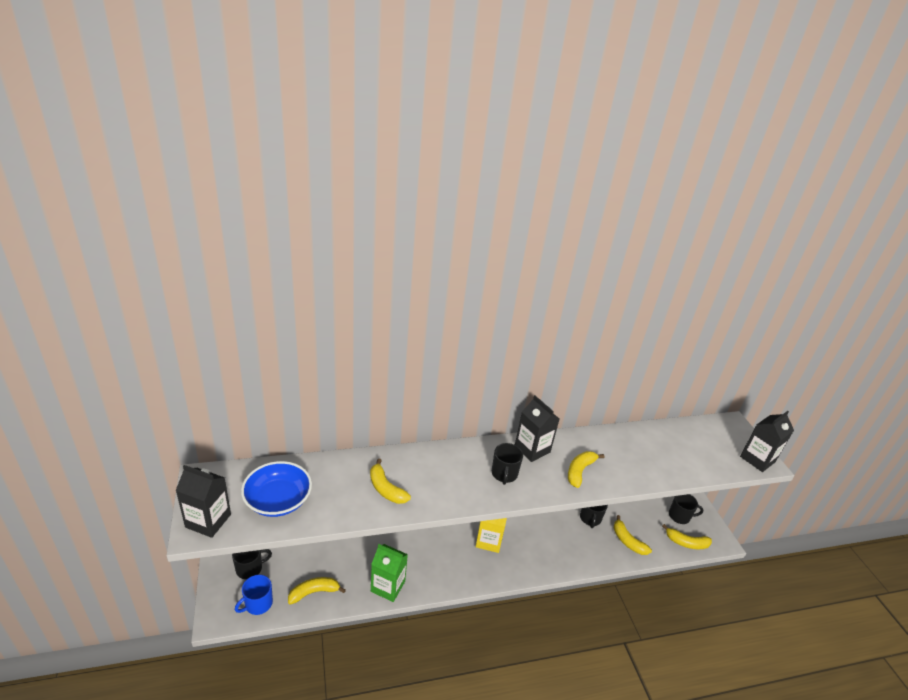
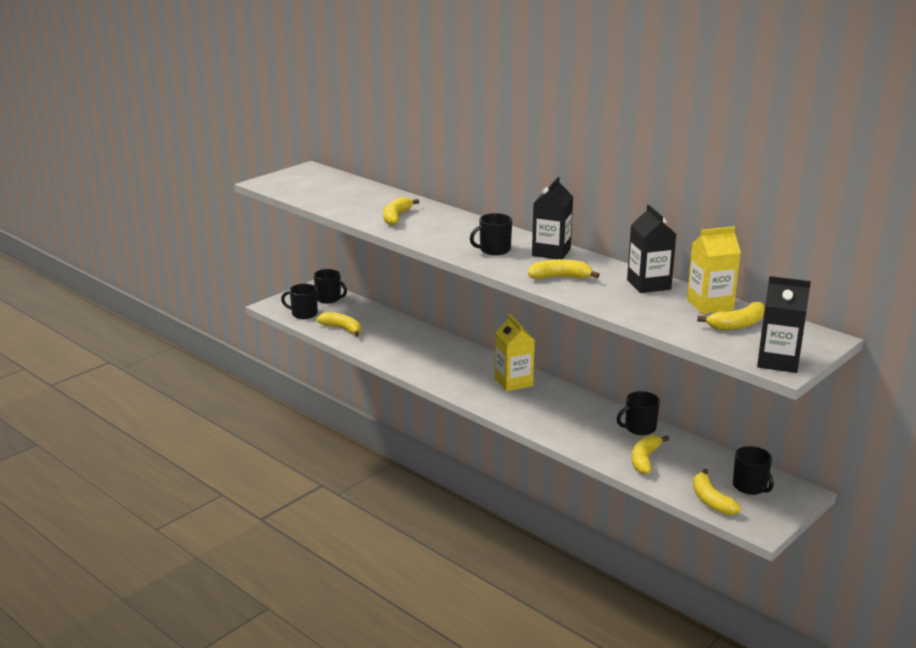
camera: 60 degrees right, 10 degrees down
(208, 521) = (276, 182): black carton -> black carton (648, 284)
(258, 604) = (303, 314): blue mug -> black mug
(278, 500) = (326, 192): blue bowl -> none
(388, 586) = (390, 354): green carton -> none
(665, 435) = (710, 304): none -> yellow carton
(699, 442) = (737, 325): none -> yellow banana

